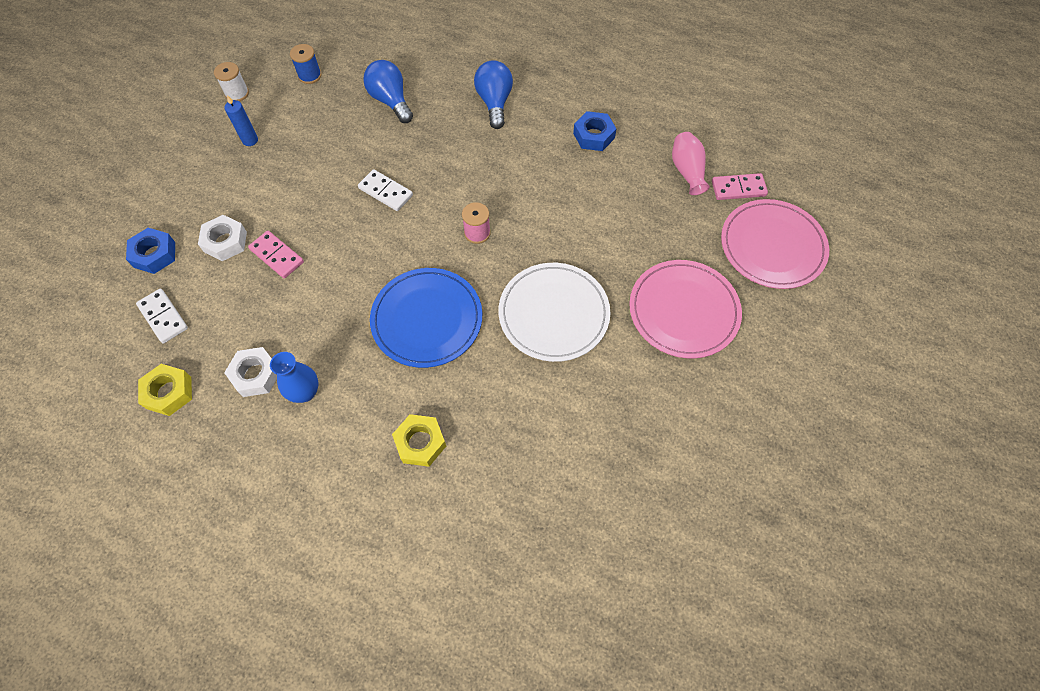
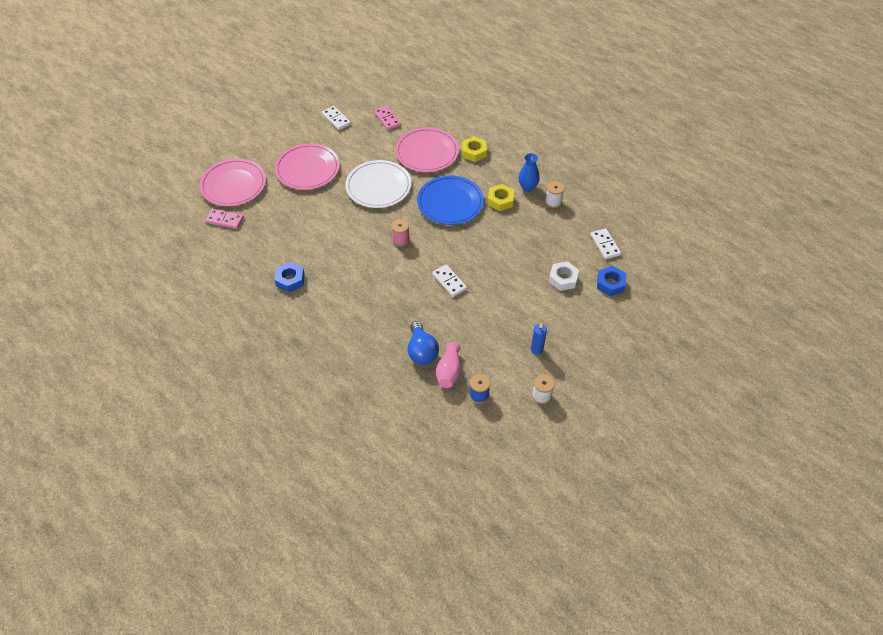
camera: 160 degrees left, 10 degrees down
(169, 392) = (602, 206): yellow nut -> yellow nut (500, 200)
(256, 375) = (553, 202): white nut -> white spool
(277, 256) = (530, 261): pink domino -> pink domino (387, 119)
(494, 103) = (345, 326): blue light bulb -> none
(505, 413) = (427, 152): none -> pink plate
(687, 171) = (247, 239): pink vase -> pink vase (449, 372)
(705, 438) = (336, 119): none -> white domino

